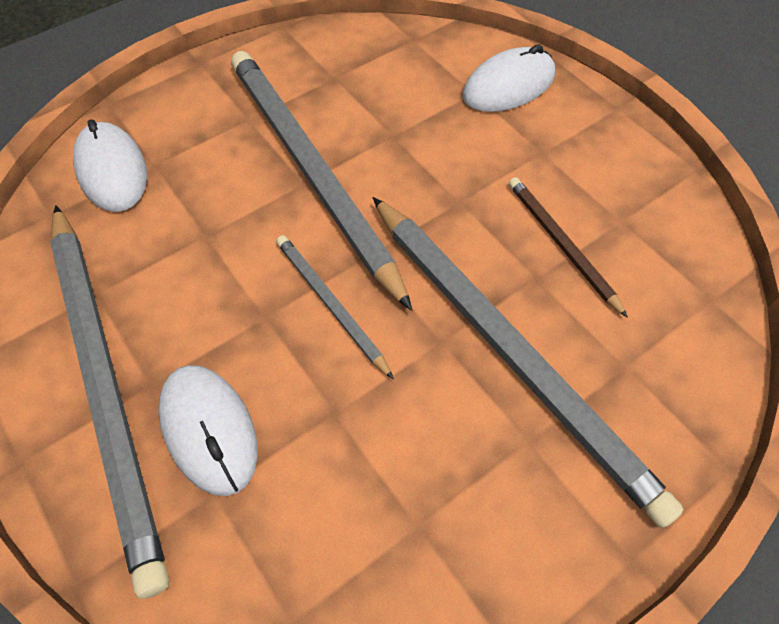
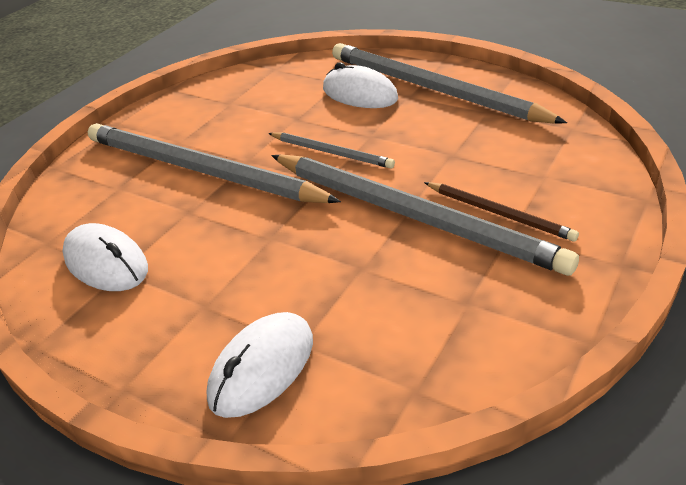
camera: 160 degrees right, 20 degrees down
(112, 171) = (568, 162): white mouse -> white mouse (106, 263)
(561, 245) = (172, 237): brown pencil -> brown pencil (499, 213)

